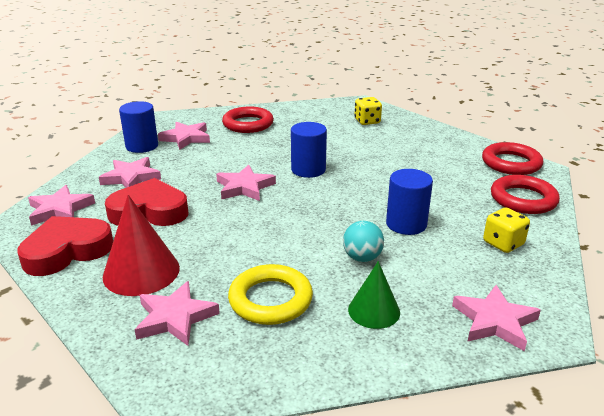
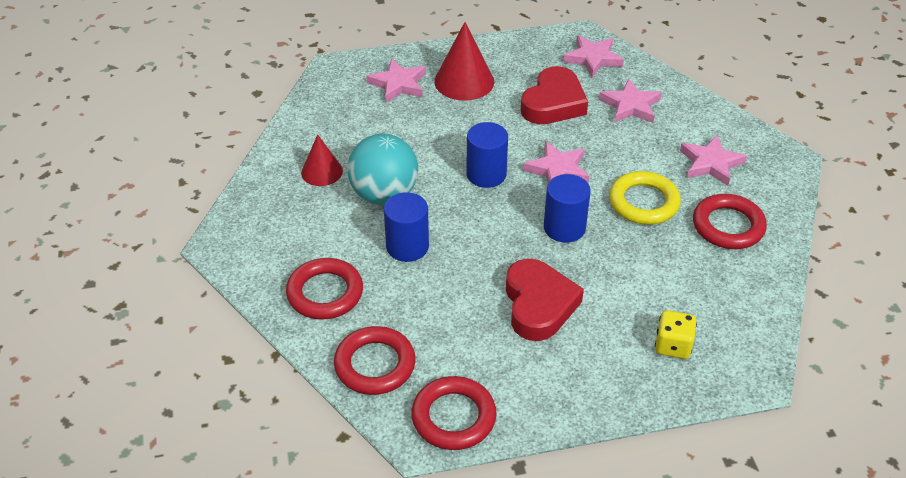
camera: 120 degrees right, 15 degrees up
(67, 251) = (521, 54): red heart -> red heart (538, 305)
(142, 146) = (706, 127): blue cylinder -> blue cylinder (486, 174)
(270, 299) = (378, 129): yellow ring -> yellow ring (643, 202)
(362, 258) = (384, 195): turquoise ball -> turquoise ball, size x1.85
(374, 310) = (322, 171): green cone -> red cone
(494, 321) = (255, 224): pink star -> none
(503, 243) = (325, 293): yellow dice -> red ring

